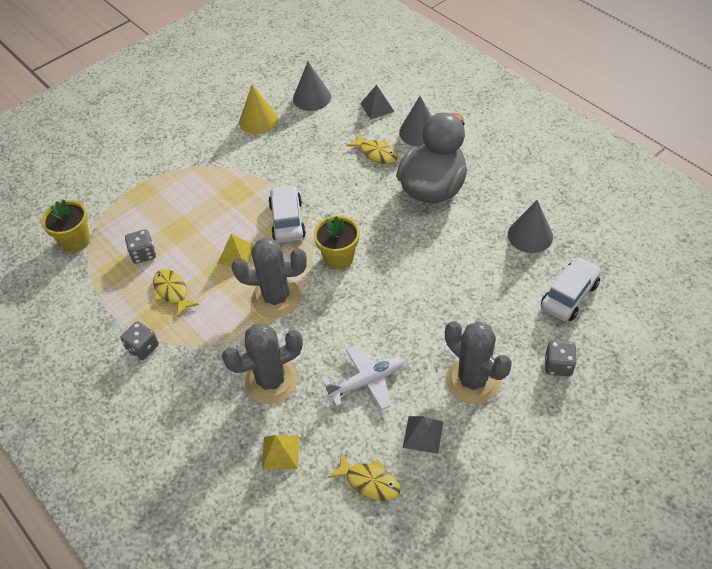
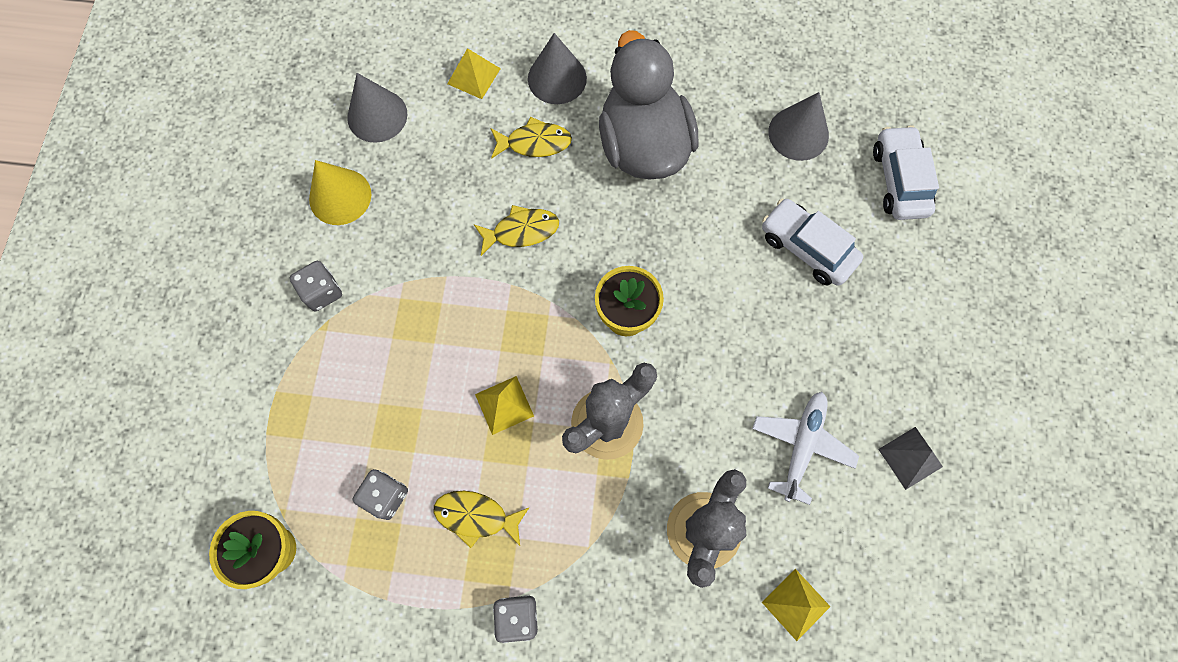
camera: 45 degrees left, 20 degrees up
(287, 221) = (519, 312): white car -> white car (807, 248)
(369, 482) = (911, 556): yellow fish -> yellow fish (521, 231)
(377, 107) = (474, 76): grey pyramid -> yellow pyramid
(472, 380) = (899, 355): grey cactus -> none
(558, 365) = (959, 272): grey dice -> grey dice (322, 292)

